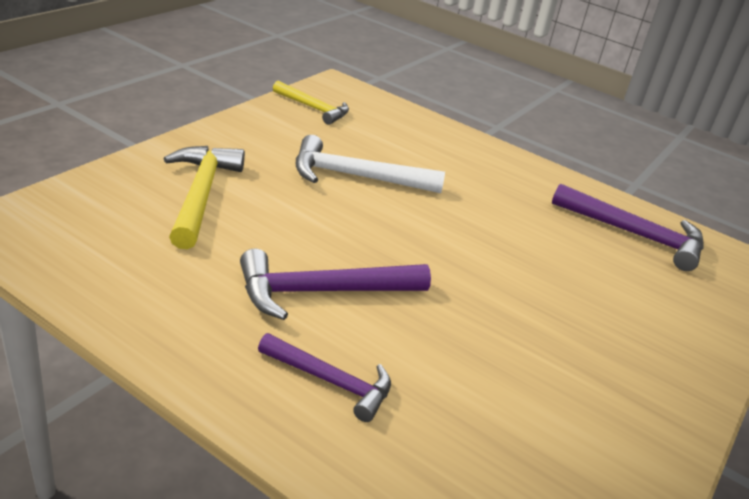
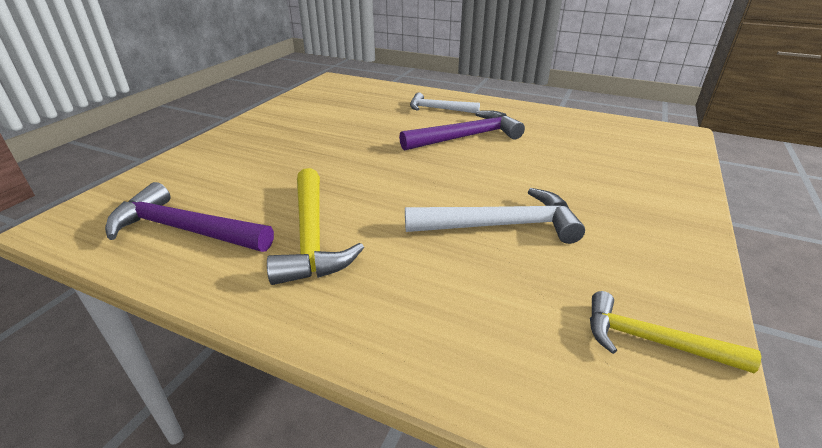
camera: 175 degrees right, 0 degrees up
(200, 195) = (606, 175): yellow hammer -> yellow hammer (311, 236)
(331, 381) = (439, 109): purple hammer -> white hammer

